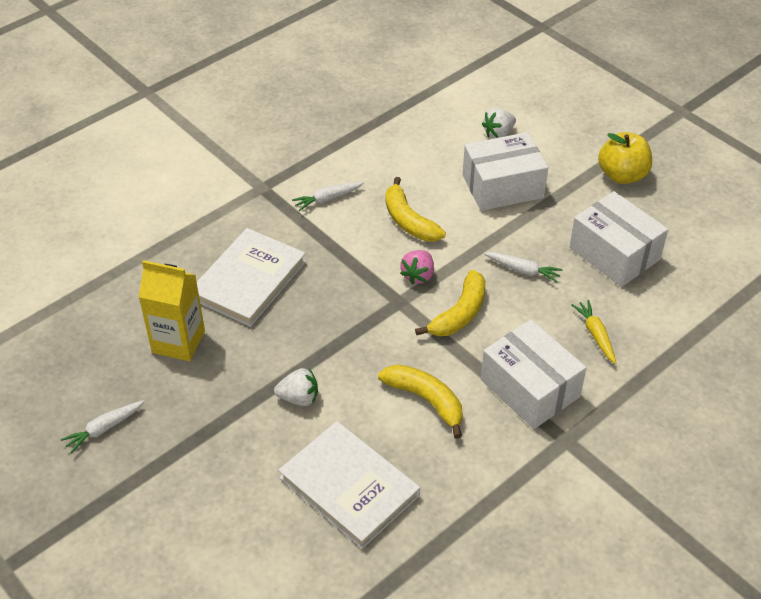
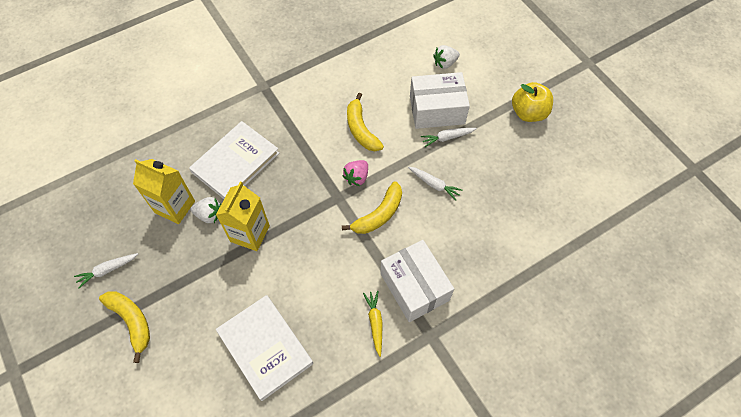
camera: 10 degrees right, 15 degrees up
(291, 359) = (250, 233): none -> yellow carton
(299, 398) = (247, 267): white strawberry -> white strawberry (209, 215)
(327, 199) = (307, 102): white carrot -> white carrot (447, 138)
(426, 400) = (337, 284): yellow banana -> yellow banana (132, 322)
(595, 335) = (474, 248): yellow carrot -> yellow carrot (375, 323)
(614, 253) = (505, 180): white box -> none

